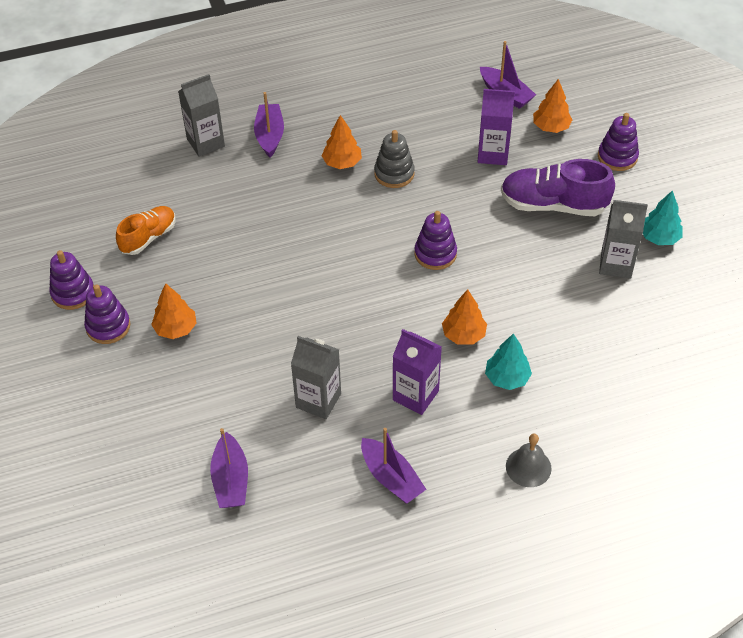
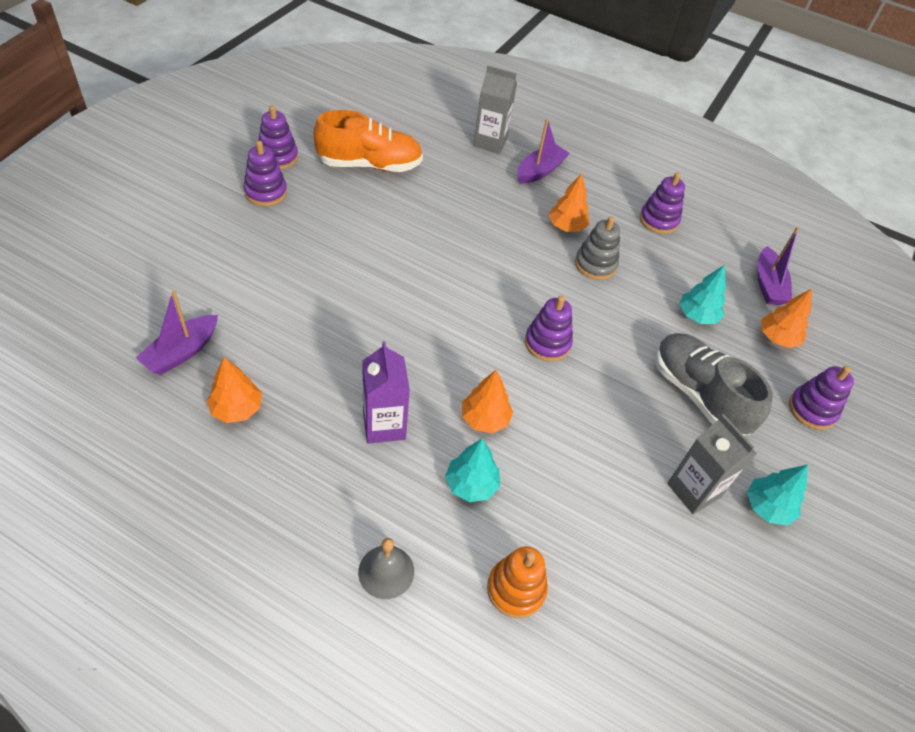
camera: 40 degrees right, 0 degrees up
(148, 237) = (369, 165): orange shoe -> orange shoe, size x1.58
(176, 328) = (301, 229): orange tree -> orange tree (237, 409)
(318, 400) = (314, 359): grey carton -> none
(390, 105) = (658, 220): none -> purple stacking toy
(391, 478) = (278, 464): purple boat -> none
(493, 154) = (697, 316): purple carton -> turquoise tree
(553, 205) = (699, 395): purple shoe -> grey shoe
(600, 406) = (516, 589): none -> orange stacking toy

